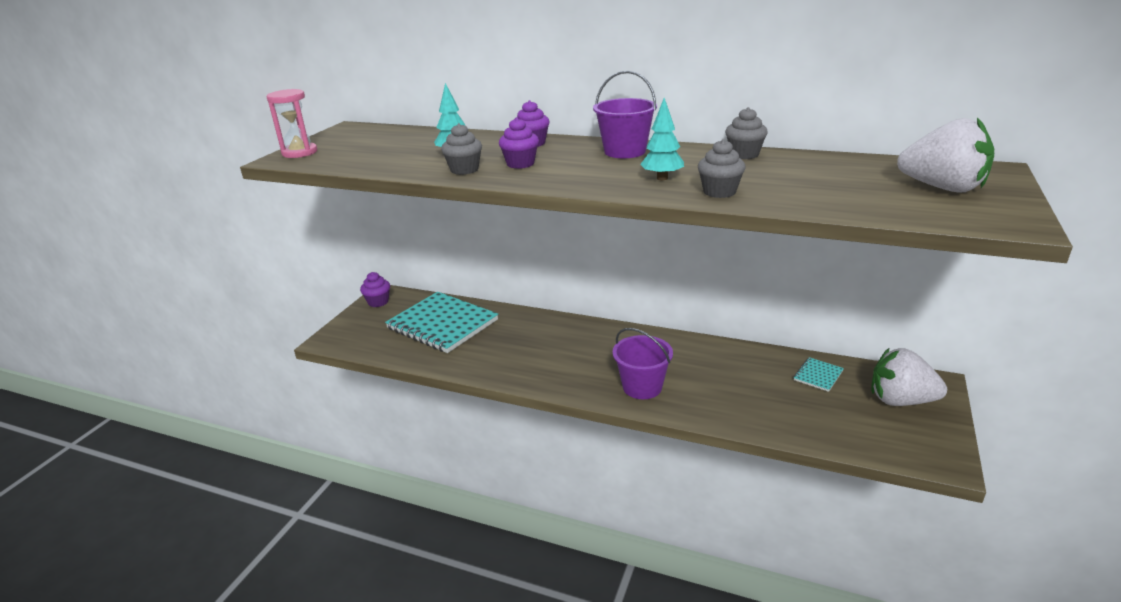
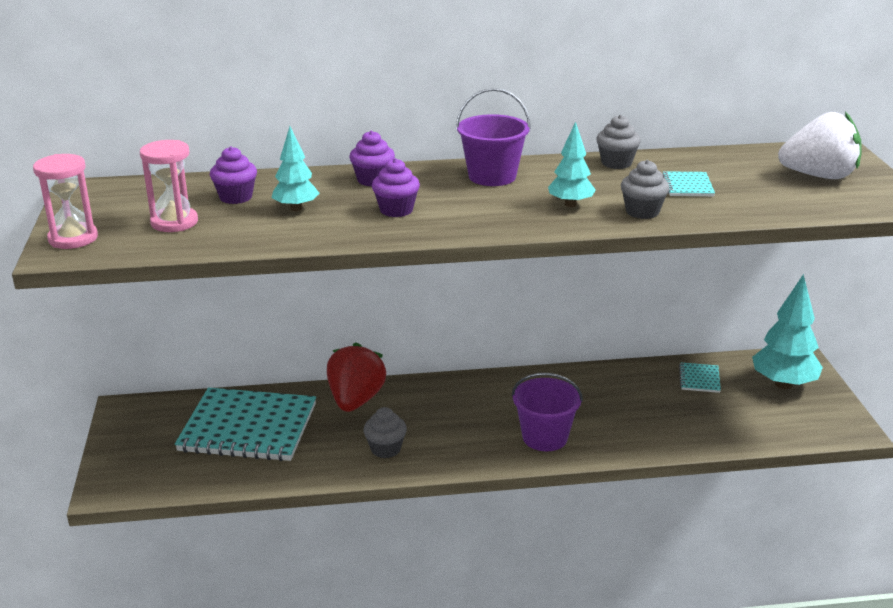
camera: 30 degrees left, 0 degrees up
(368, 152) = (174, 222): none -> pink hourglass
(378, 302) = (128, 421): purple cupcake -> purple cupcake (236, 197)
(464, 170) = (340, 228): grey cupcake -> grey cupcake (385, 449)
(527, 324) = (355, 400): none -> red strawberry
(789, 179) = (687, 186): none -> turquoise notebook
(900, 400) = (783, 384): white strawberry -> turquoise tree

